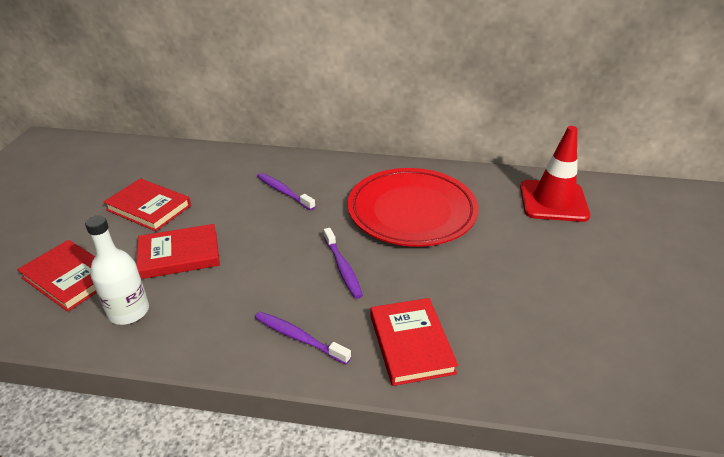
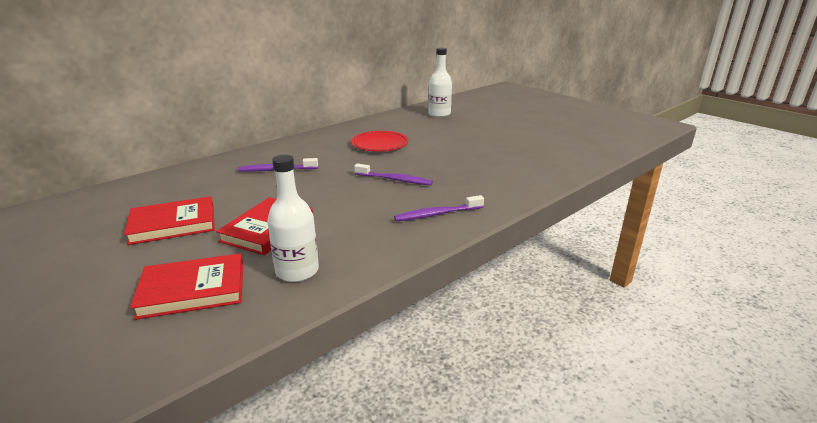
camera: 50 degrees left, 10 degrees down
(411, 344) = (492, 185): red book -> none
(412, 211) = (380, 144): red plate -> red plate, size x0.55
(553, 201) = (439, 114): red traffic cone -> white bottle

